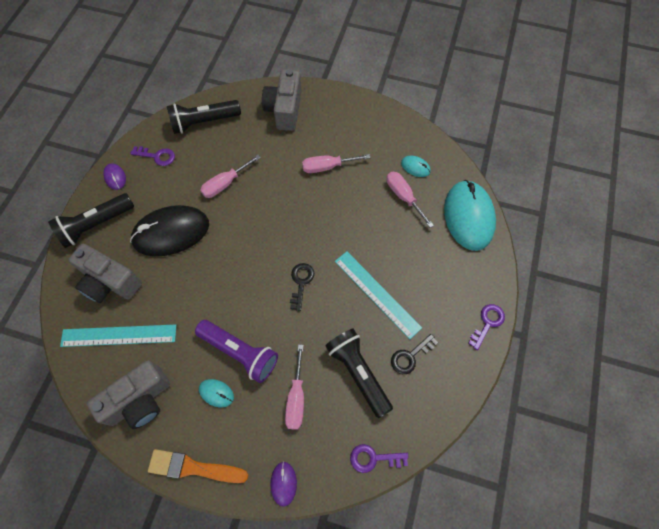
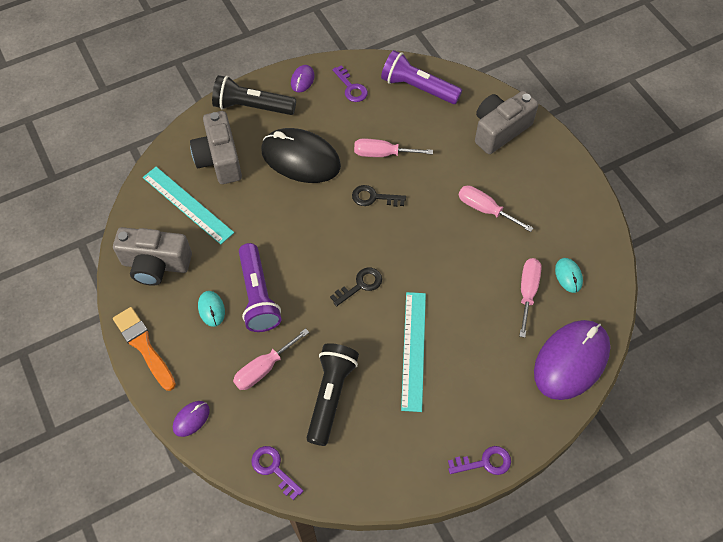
camera: 45 degrees right, 5 degrees down
(204, 122) = (418, 88): black flashlight -> purple flashlight
(410, 356) = (386, 424): black key -> black key (374, 197)
(468, 216) = (571, 361): turquoise mouse -> purple mouse

